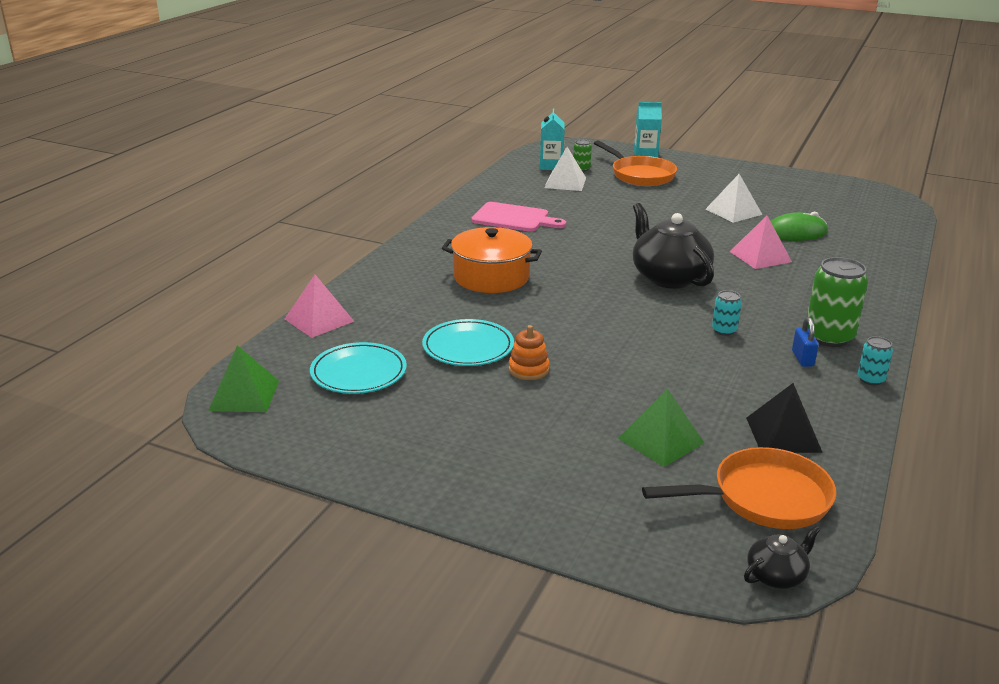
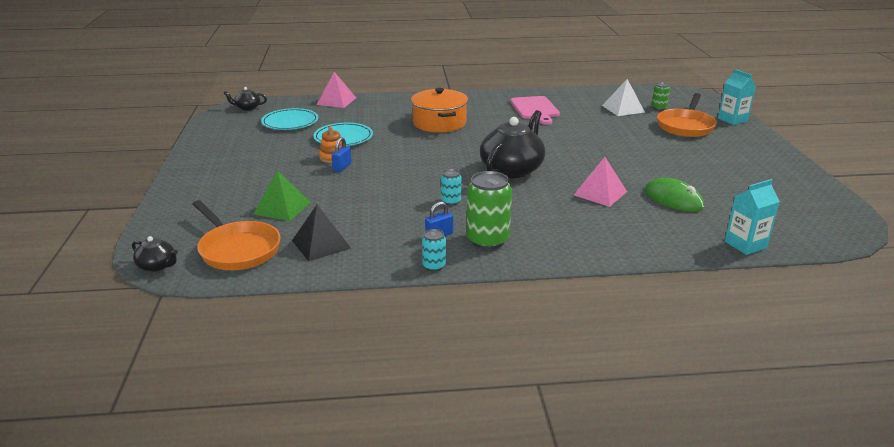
camera: 60 degrees right, 0 degrees up
(244, 395) = (247, 108): green pyramid -> black teapot
(551, 166) = (645, 99): turquoise carton -> turquoise carton (745, 245)
(568, 370) = (342, 167): none -> blue padlock
(733, 211) = (674, 169): white pyramid -> none

